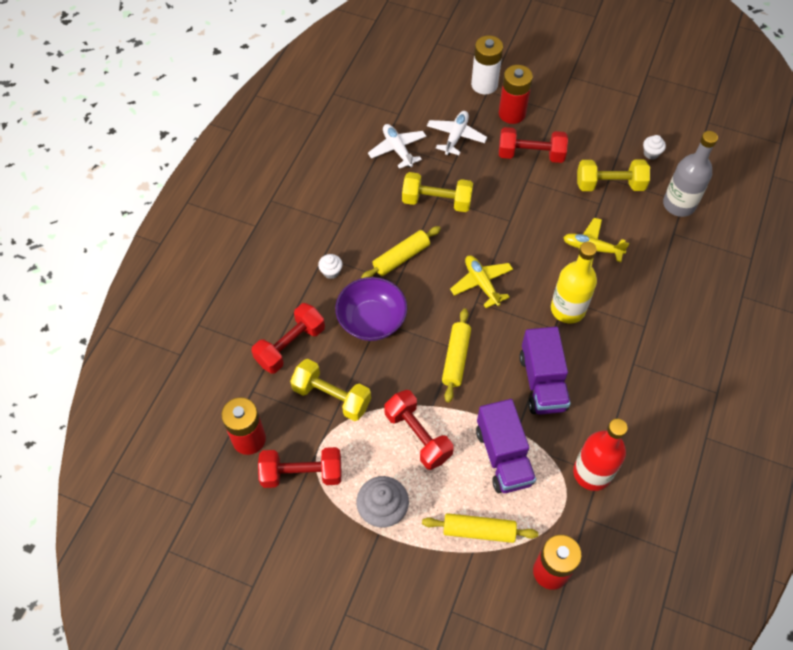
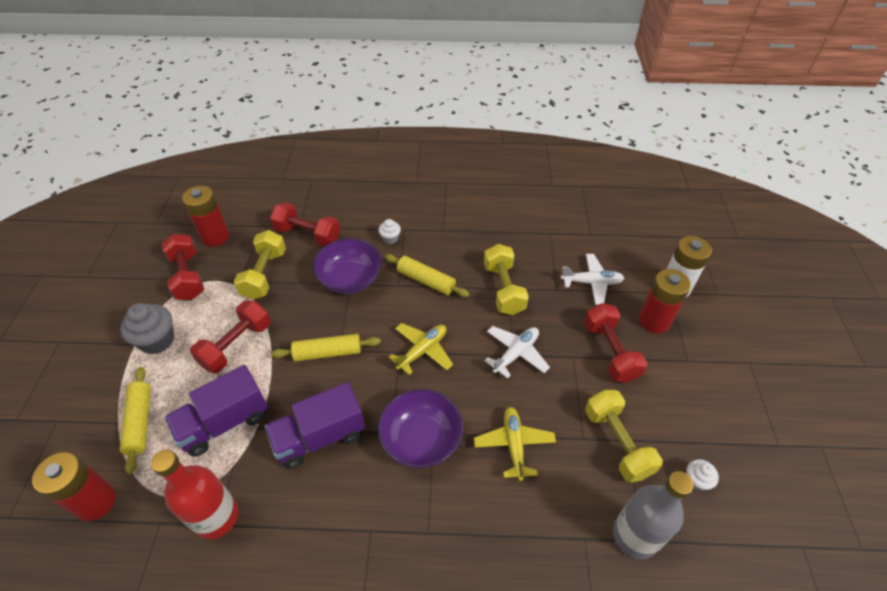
camera: 70 degrees right, 10 degrees down
(397, 149) = (547, 244): white plane -> white plane (516, 354)
(568, 309) = (421, 439): yellow bottle -> purple bowl

